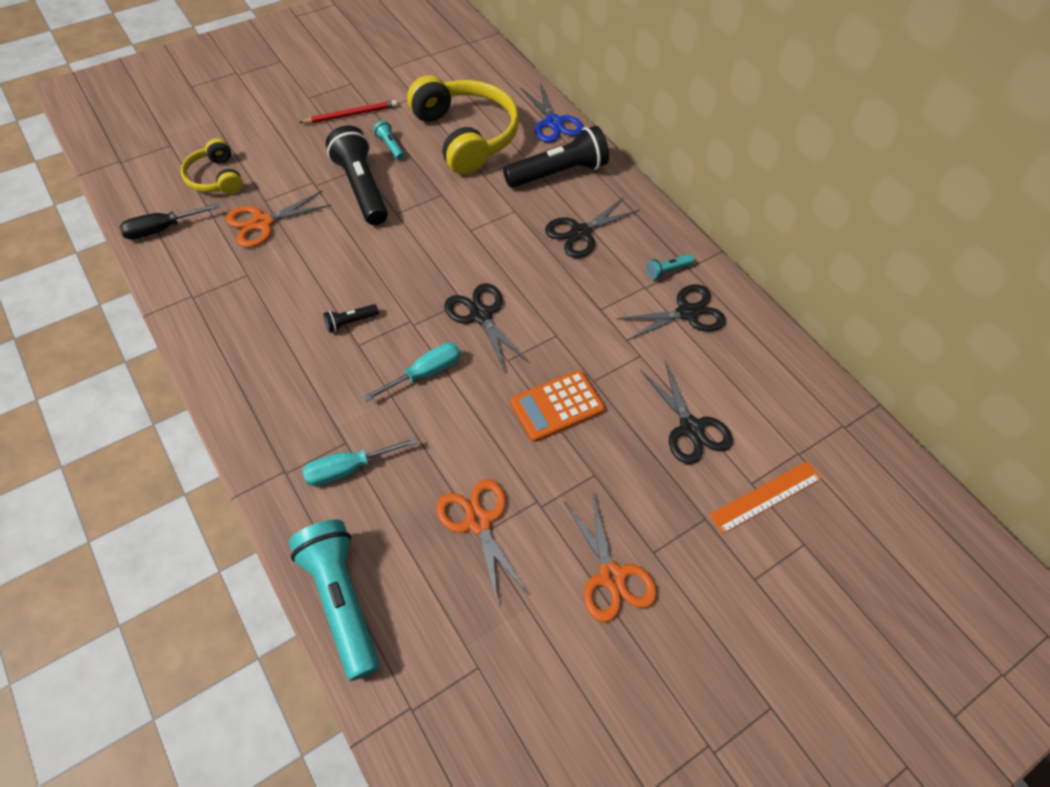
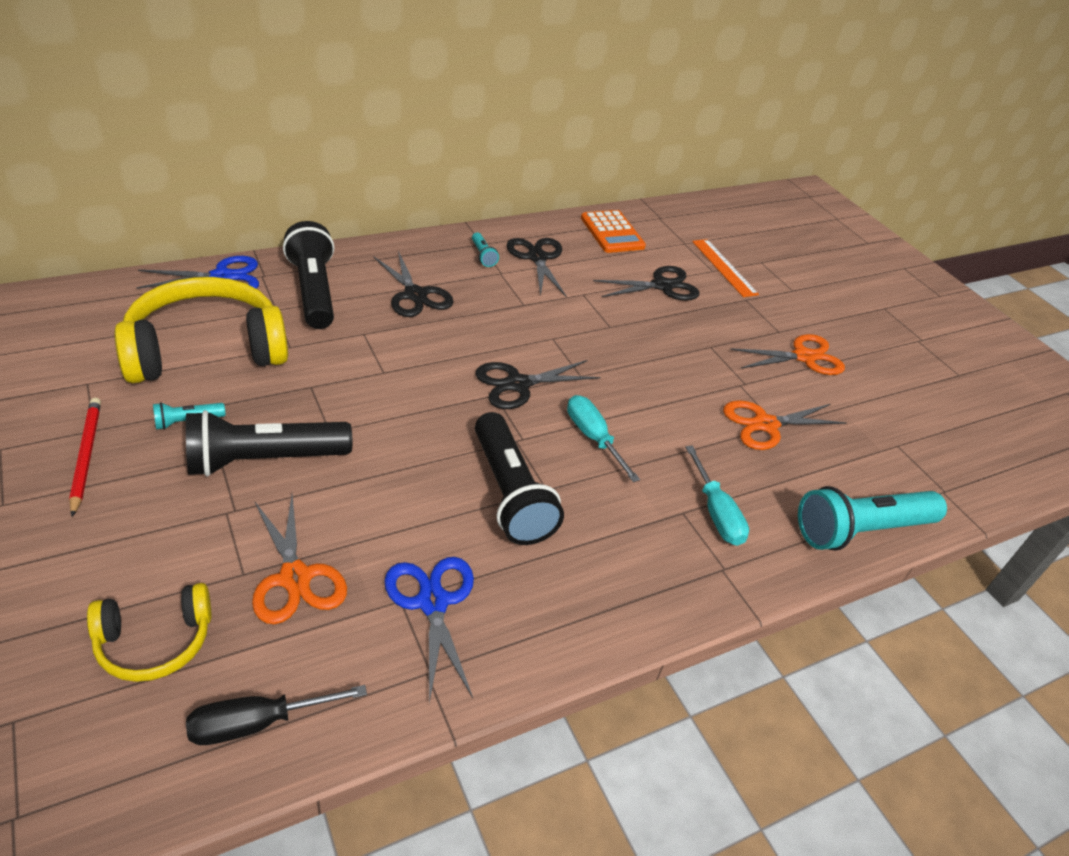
camera: 85 degrees left, 15 degrees down
(162, 229) = (258, 723): black screwdriver -> black screwdriver turned 90 degrees clockwise
(245, 291) = (433, 602): none -> blue scissors
(350, 322) = (510, 493): black flashlight -> black flashlight, size x2.28
(557, 406) = (638, 354): orange calculator -> orange calculator (612, 232)

